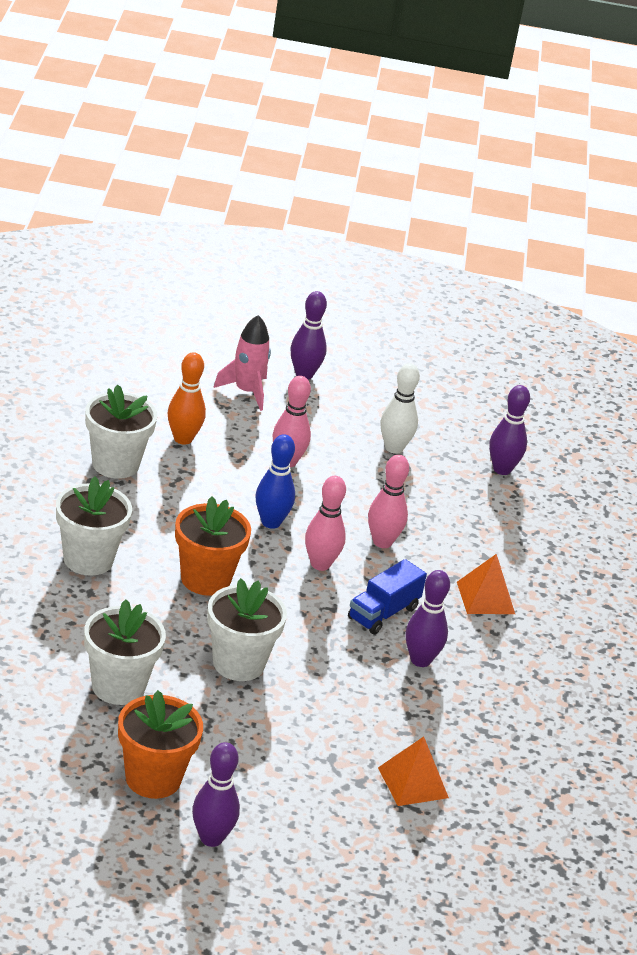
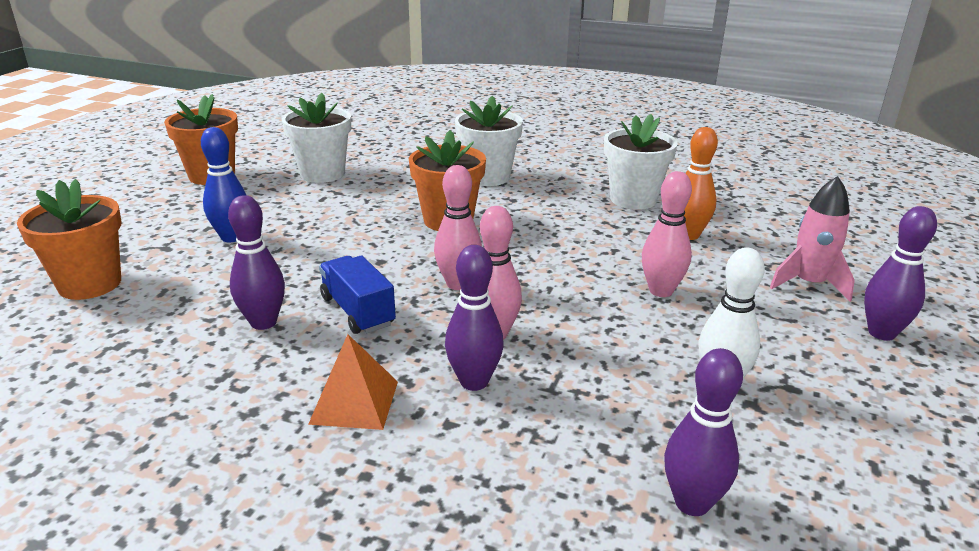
camera: 110 degrees right, 5 degrees down
(211, 838) = (129, 188): purple bowling pin -> purple bowling pin (474, 381)
(238, 663) = (321, 221): white flower pot -> none
(271, 522) = (538, 265): blue bowling pin -> blue bowling pin (232, 237)
(413, 782) = (90, 284): orange pyramid -> orange flower pot

